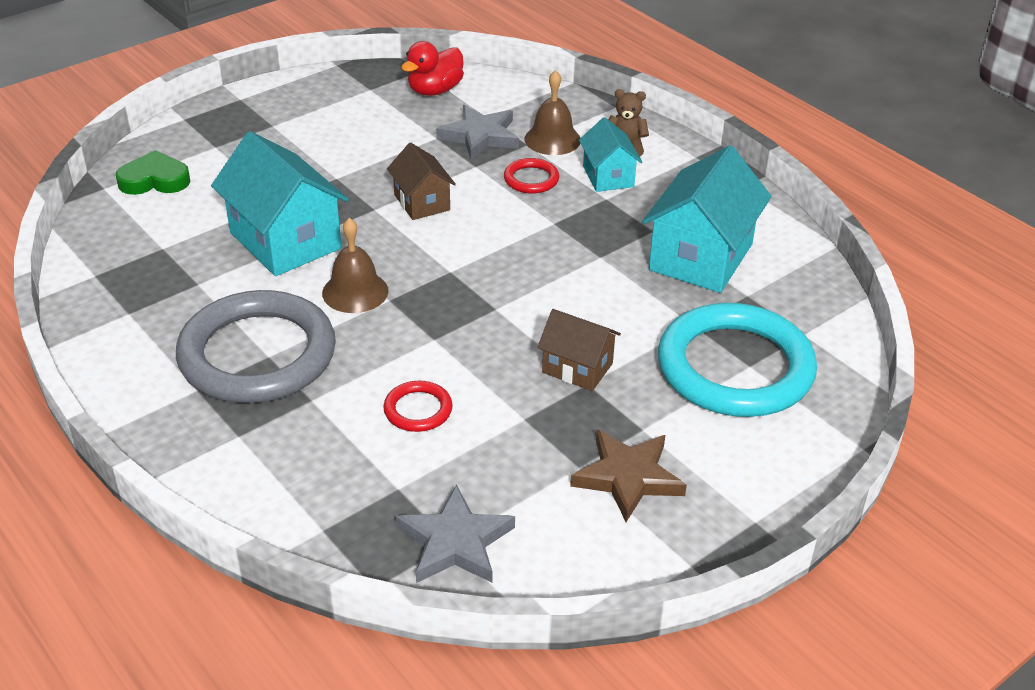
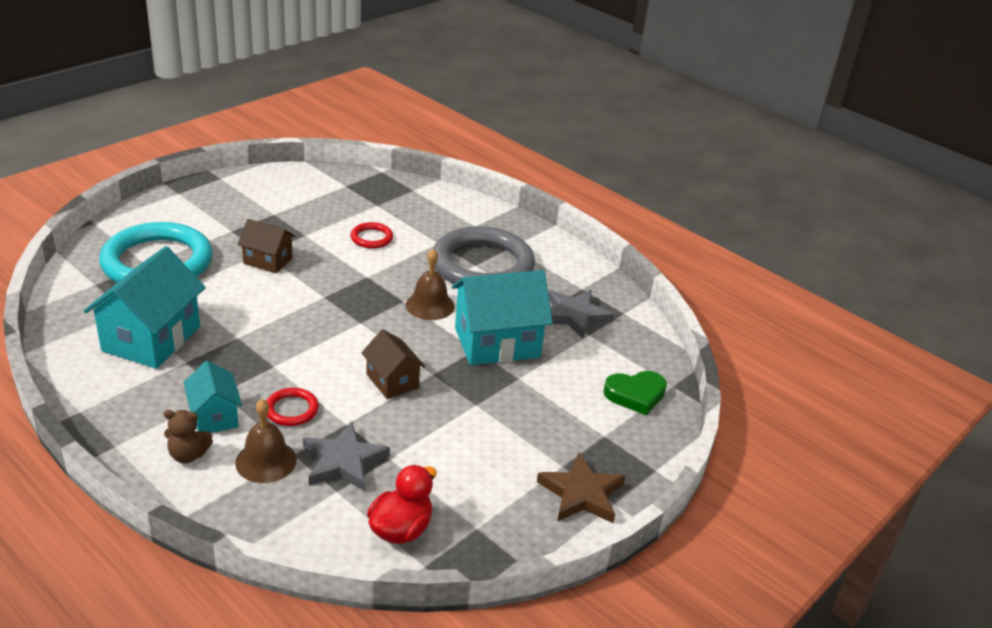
camera: 170 degrees right, 5 degrees down
(285, 240) = (497, 342): turquoise house -> turquoise house turned 60 degrees counterclockwise
(455, 542) = (343, 185): grey star -> grey star (575, 316)
(628, 477) = (245, 209): brown star -> brown star (581, 494)

